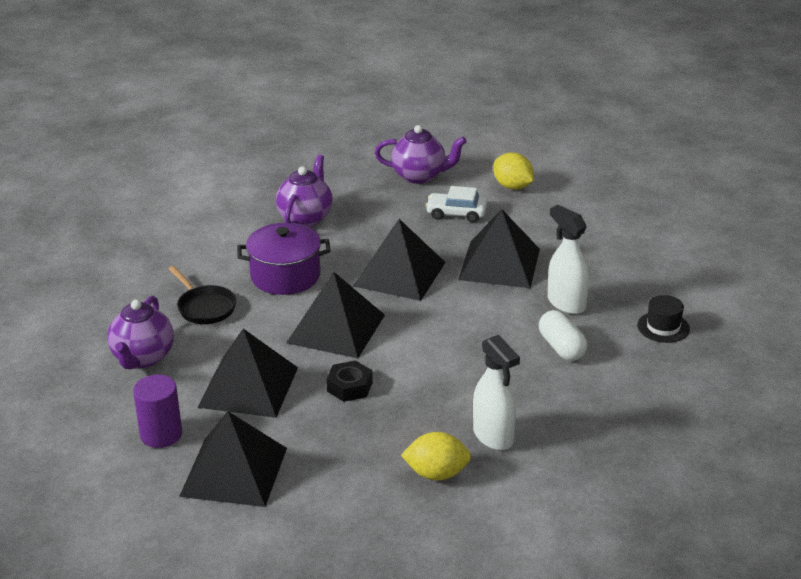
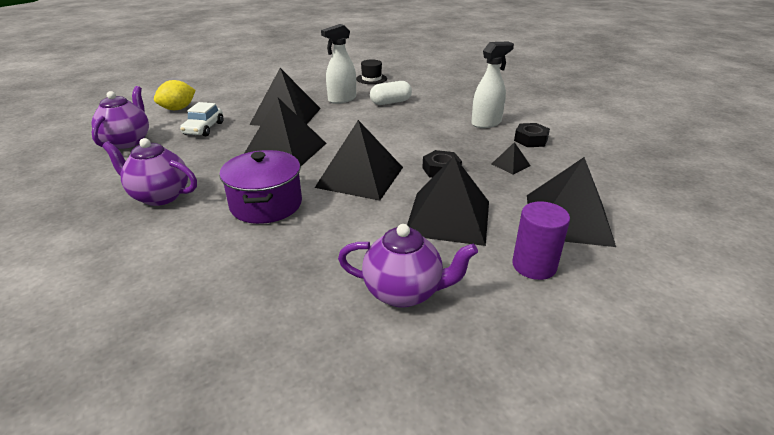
camera: 90 degrees left, 0 degrees up
(204, 307) = (309, 253): black pan -> none
(361, 444) = (510, 165): none -> black pyramid
(436, 474) = (531, 140): yellow lemon -> black nut

